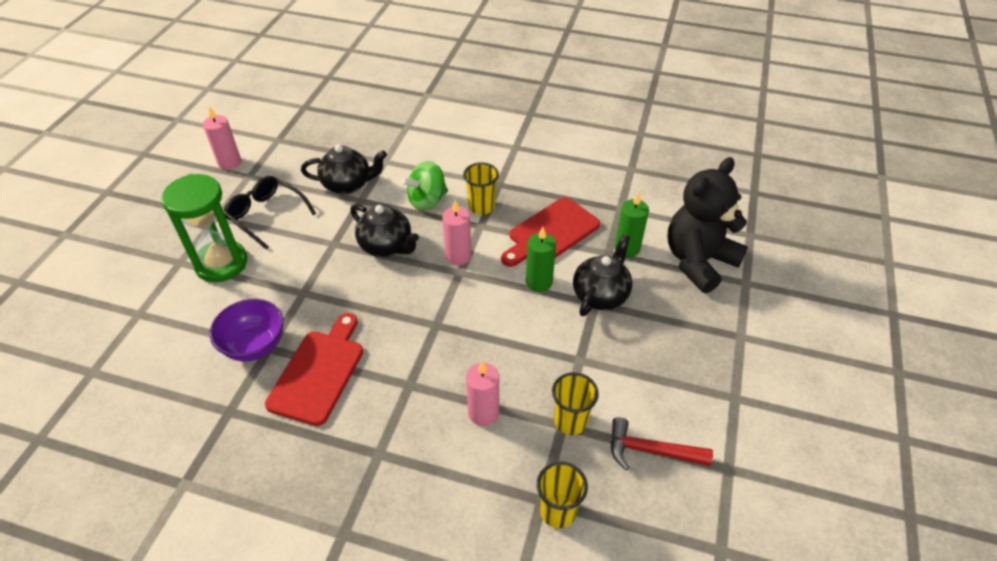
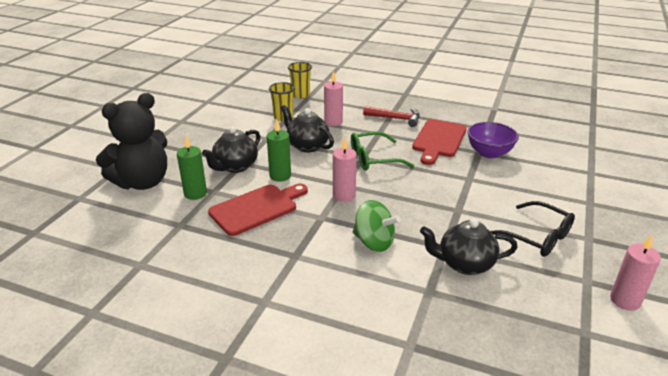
camera: 175 degrees left, 15 degrees down
(221, 263) = (551, 200): green hourglass -> none
(386, 246) = (408, 205): black teapot -> black teapot (307, 146)
(421, 322) = (373, 159): none -> green glasses
(427, 201) = (374, 242): green spinning top -> green spinning top turned 60 degrees clockwise
(481, 207) = (318, 233): yellow cup -> none
(650, 450) = (244, 107): red hammer -> red hammer (395, 119)

